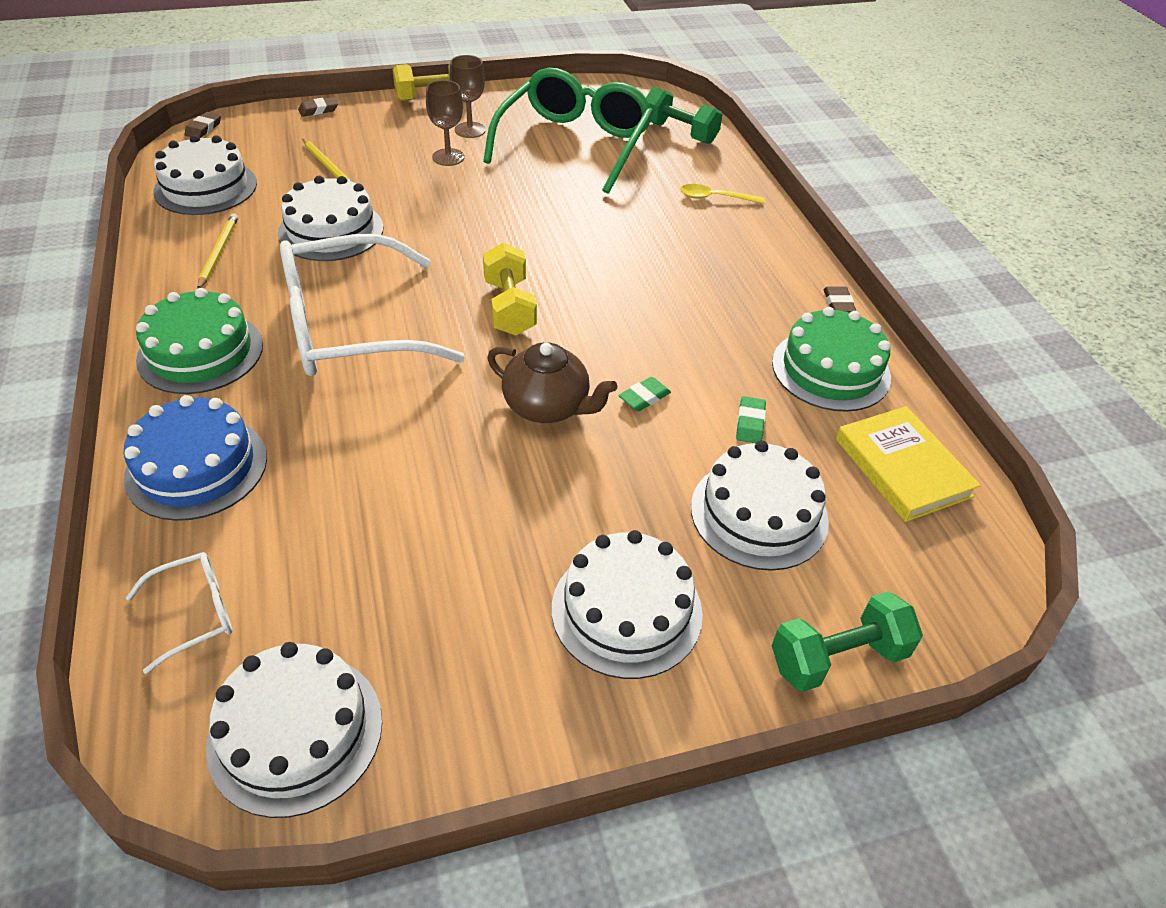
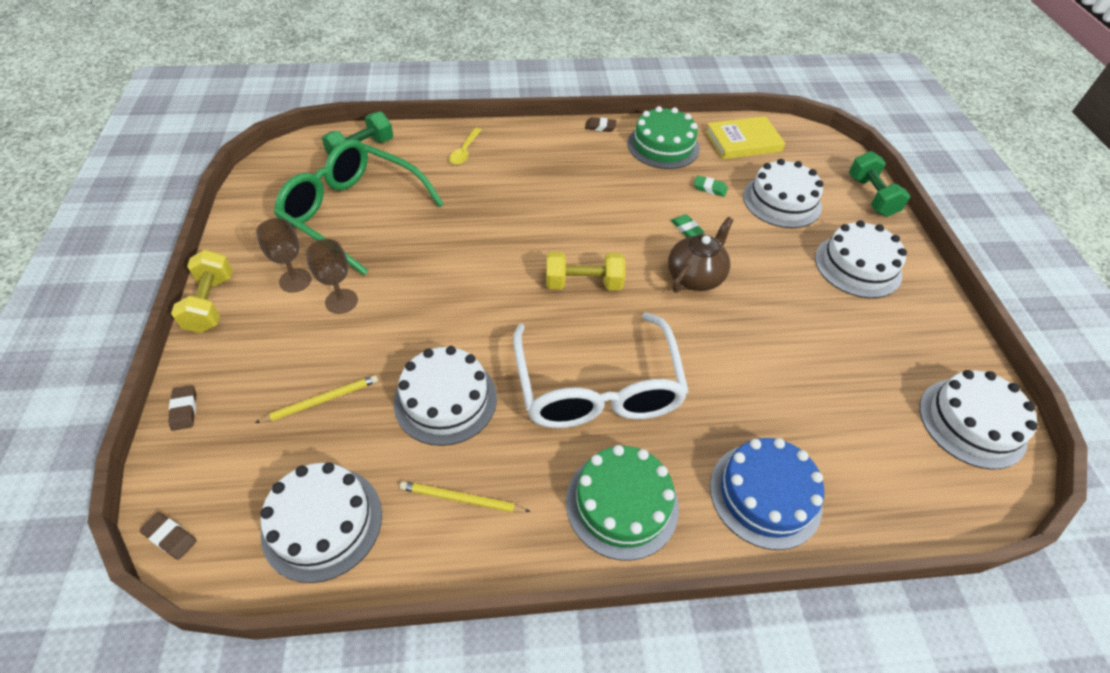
camera: 80 degrees left, 5 degrees up
(195, 613) = (901, 484): white glasses -> none

